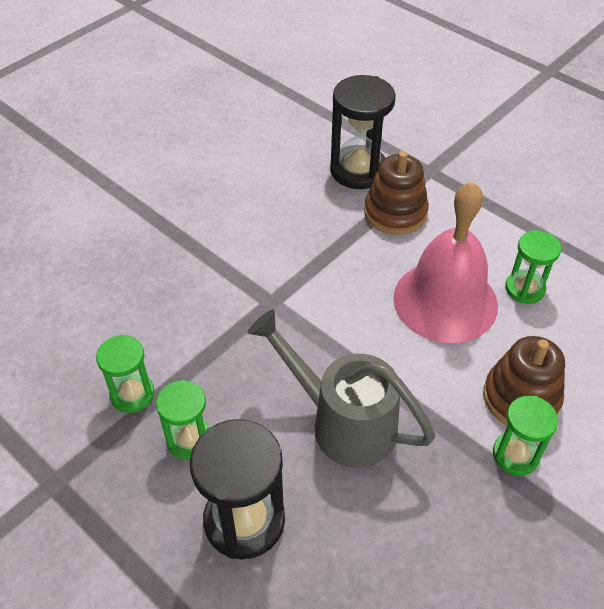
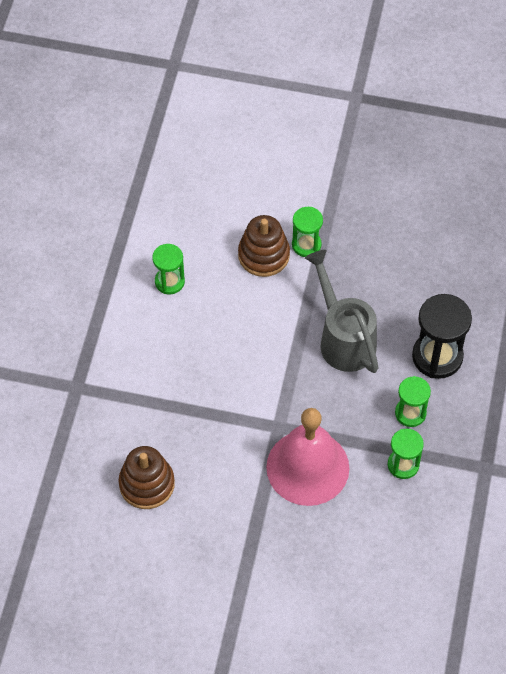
camera: 120 degrees left, 10 degrees up
(343, 422) = (343, 338): grey watering can -> grey watering can turned 150 degrees clockwise
(358, 170) = (106, 437): black hourglass -> none
(395, 213) = (140, 390): brown stacking toy -> brown stacking toy (147, 484)
(445, 301) = (210, 323): pink bell -> pink bell (307, 467)

